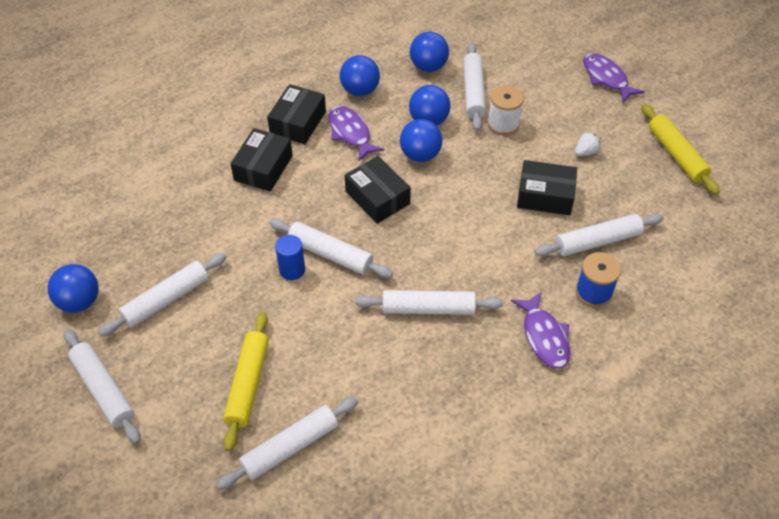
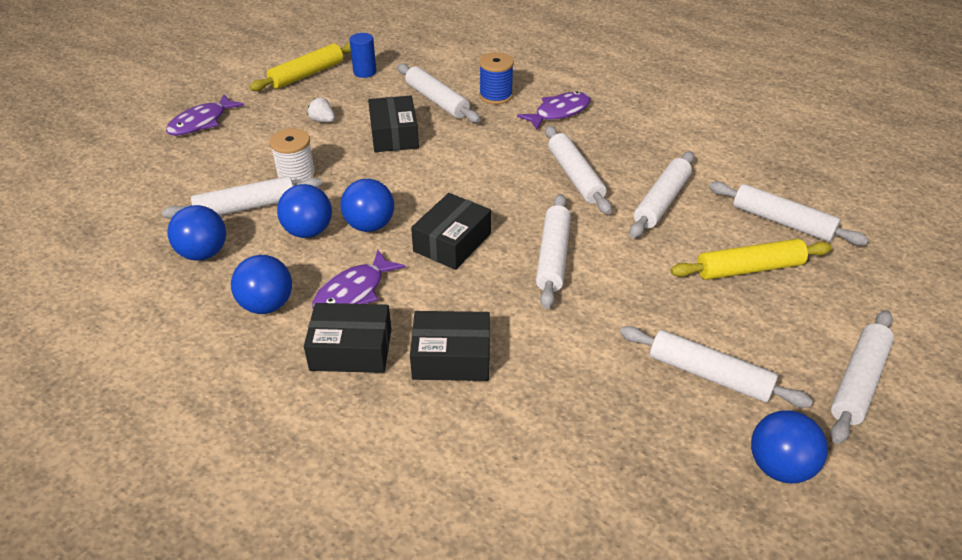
camera: 110 degrees left, 10 degrees down
(292, 270) = (593, 280): blue cylinder -> blue cylinder (365, 72)
(363, 361) = (661, 201): none -> white rolling pin

